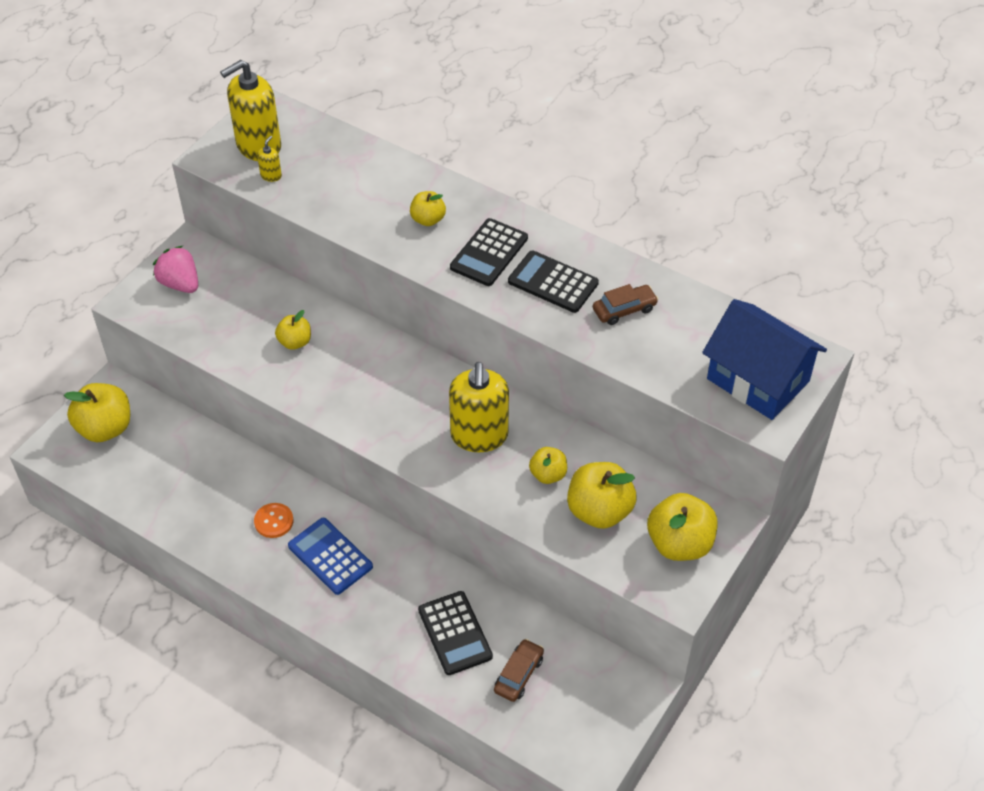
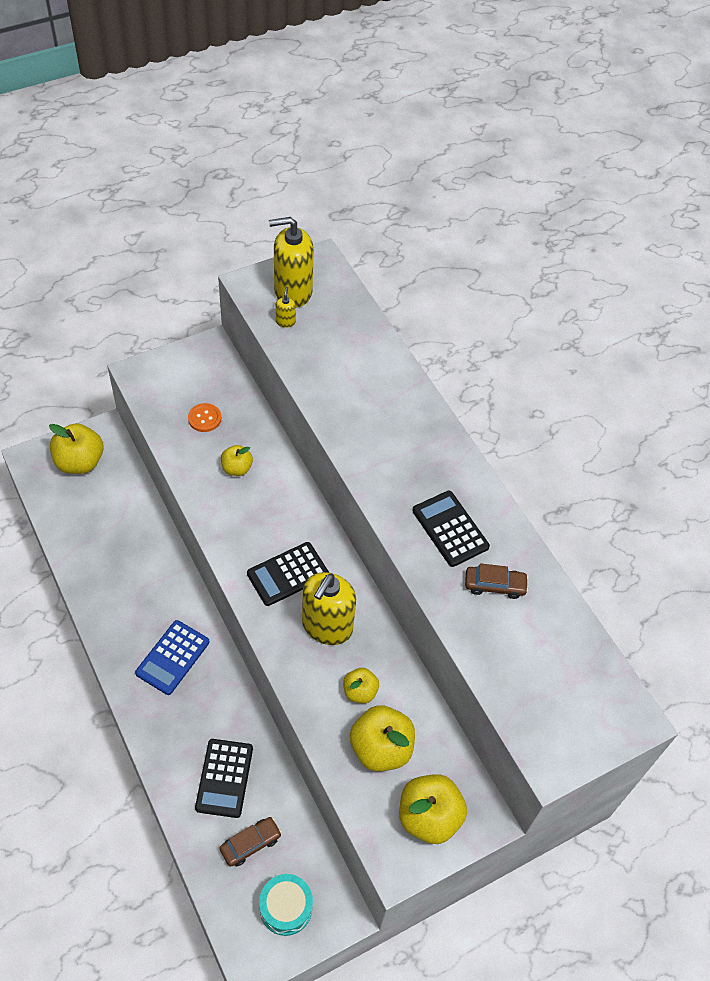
camera: 25 degrees right, 5 degrees up
(180, 284) = (184, 375): pink strawberry -> none
(271, 175) = (285, 322): yellow soap dispenser -> yellow soap dispenser turned 45 degrees counterclockwise
(274, 521) = (150, 604): orange button -> orange button (204, 418)
(330, 556) = (172, 657): blue calculator -> blue calculator turned 135 degrees counterclockwise
(428, 219) = (384, 420): yellow apple -> none
(489, 253) = (414, 475): black calculator -> black calculator (288, 574)
(588, 709) = (286, 908): none -> turquoise drum
(758, 380) = (570, 714): blue house -> none

